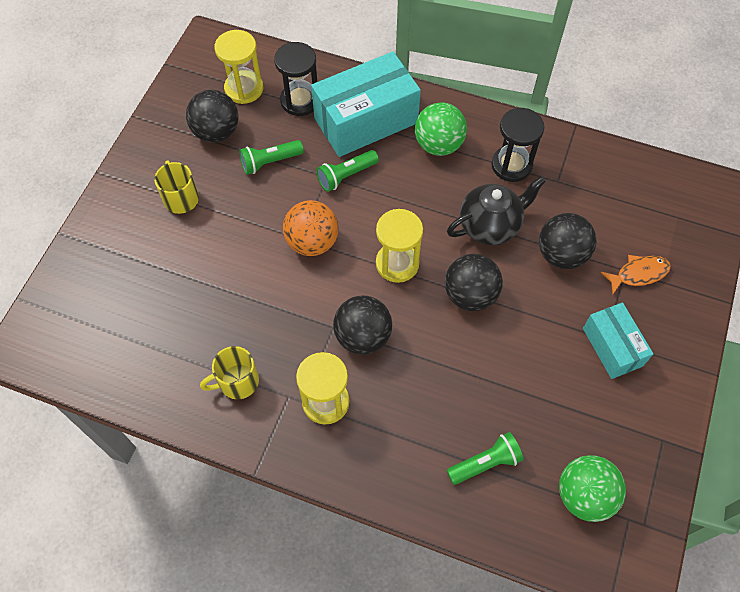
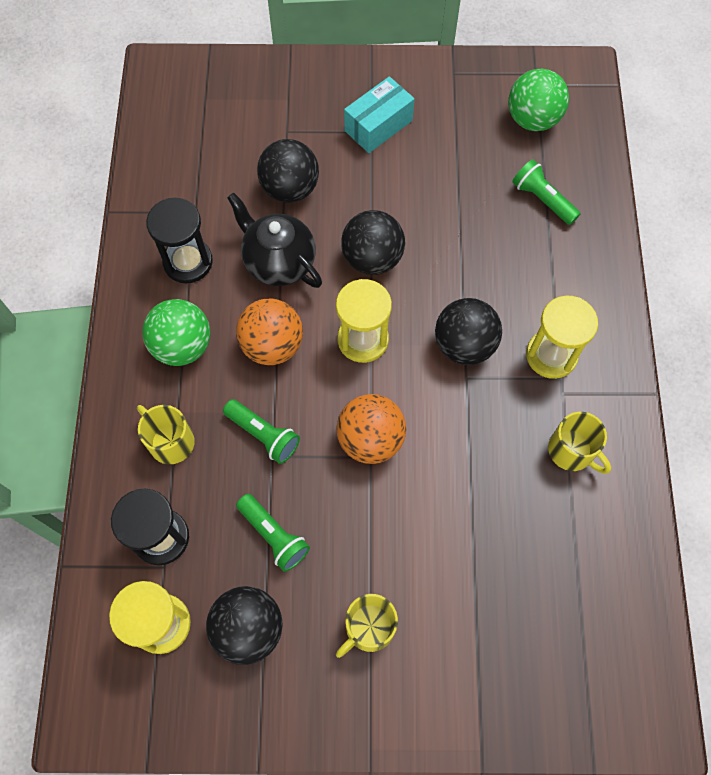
camera: 110 degrees left, 5 degrees up
(366, 121) = (170, 441): turquoise box -> yellow mug
(416, 201) = (272, 345): none -> orange ball
(638, 274) = (287, 119): orange fish -> none

